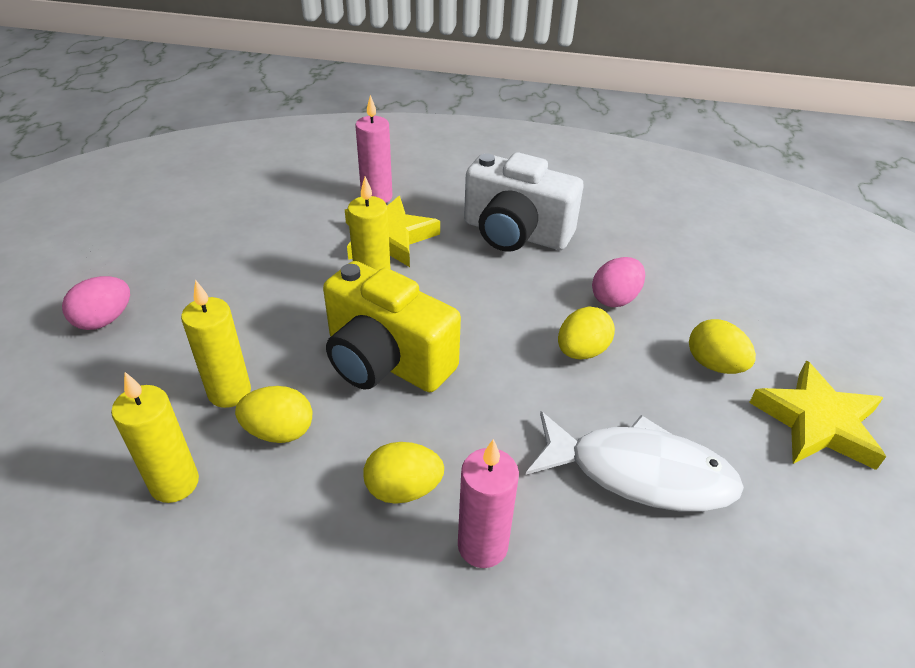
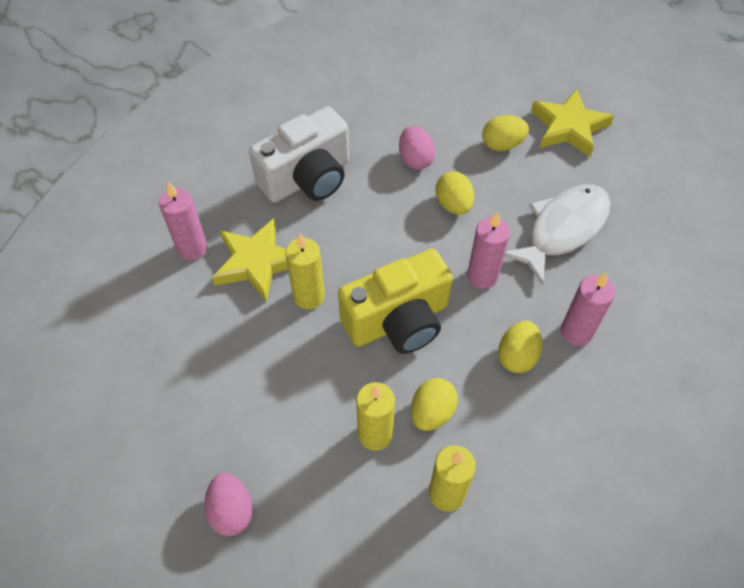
camera: 60 degrees left, 15 degrees up
(499, 413) = (482, 276): none -> pink candle

